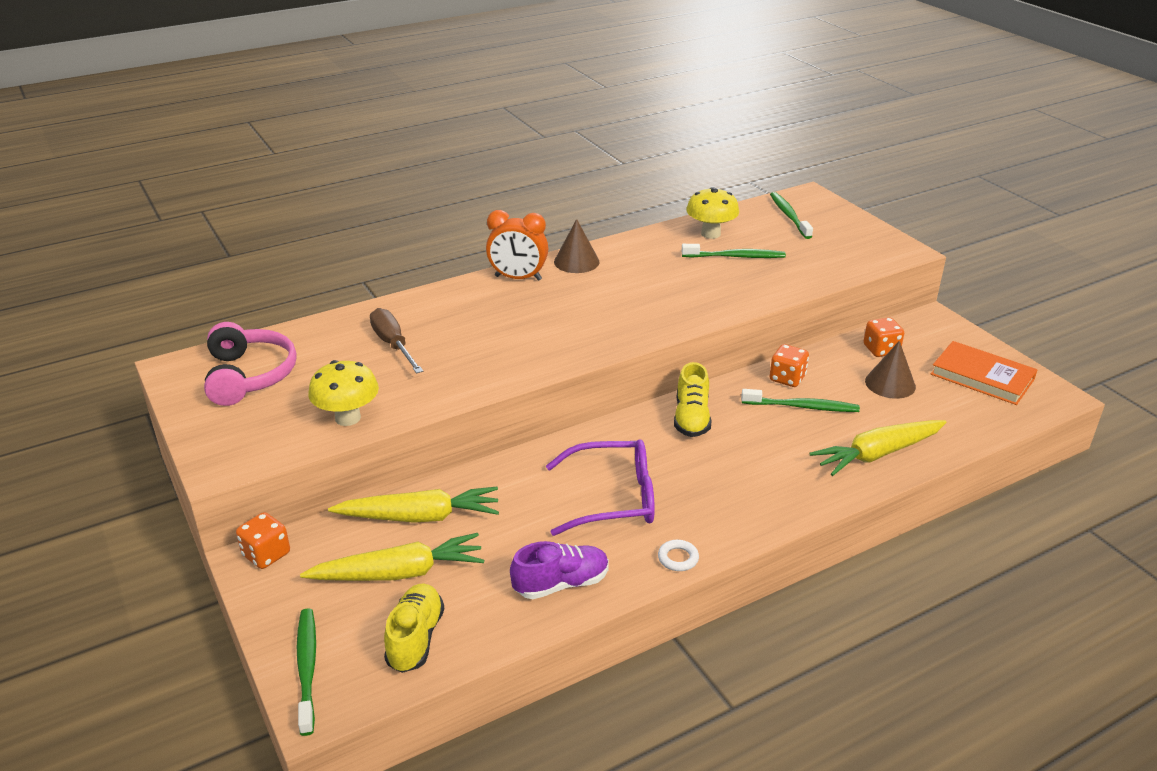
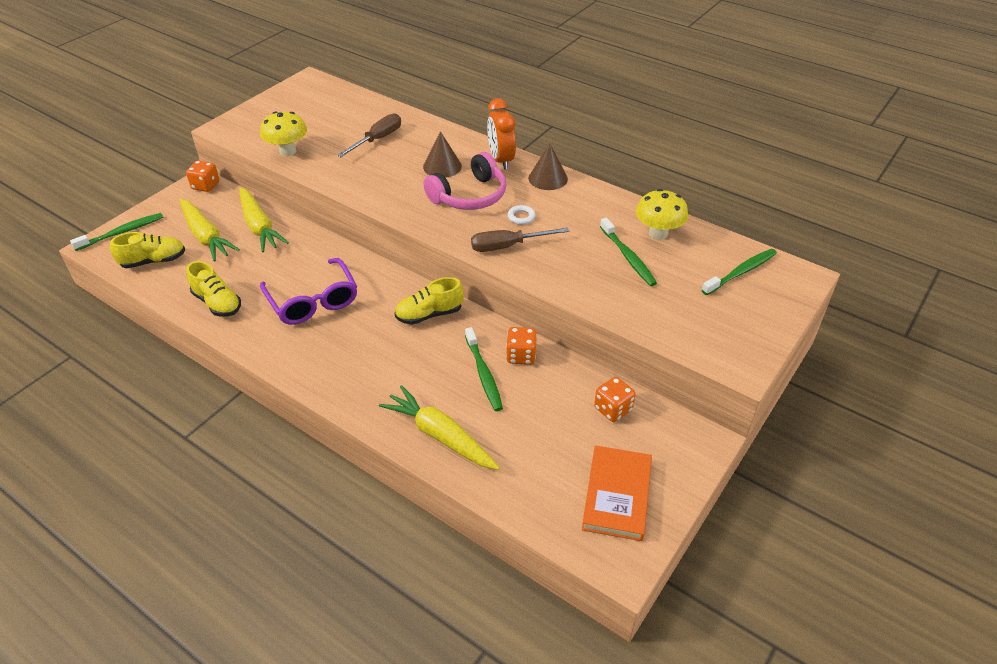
camera: 65 degrees right, 10 degrees up
(249, 376) = (313, 104): pink headphones -> pink headphones (469, 196)
(561, 584) = (217, 303): purple shoe -> yellow shoe
(675, 311) = (507, 246): none -> brown screwdriver
(678, 558) = (261, 349): white ring -> white ring (521, 217)
(890, 384) = (557, 426): brown cone -> brown cone (442, 166)

